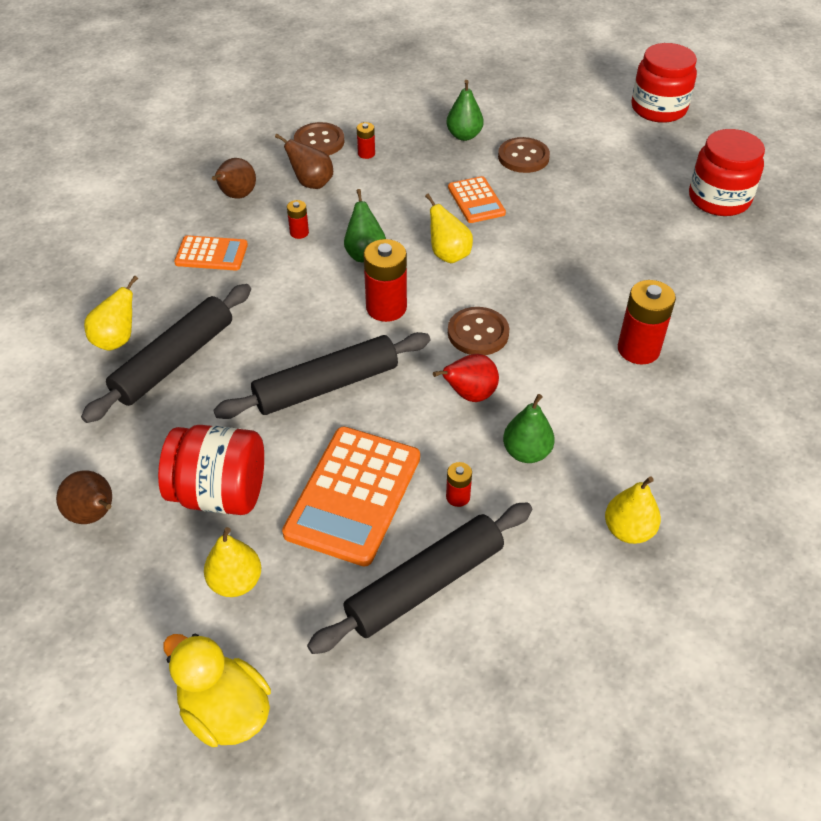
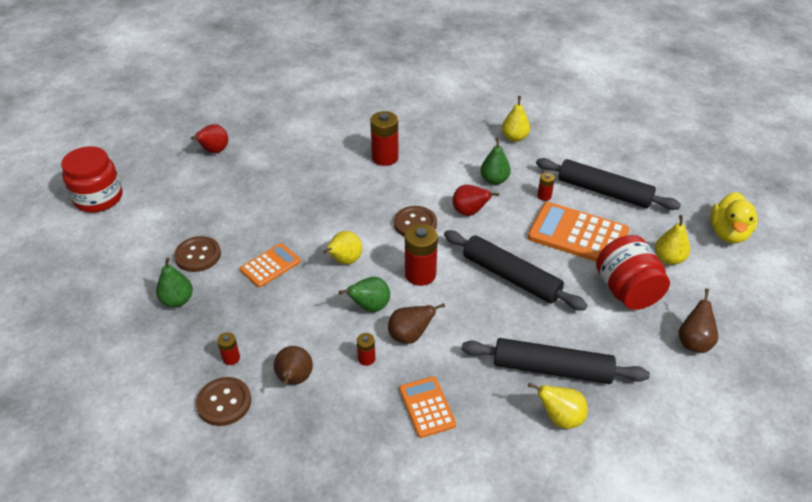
camera: 115 degrees left, 5 degrees down
(236, 196) = (339, 429): brown pear -> brown pear (410, 336)
(353, 495) = (577, 235): orange calculator -> orange calculator turned 150 degrees counterclockwise
(719, 199) = (214, 151): red jar -> red pear

